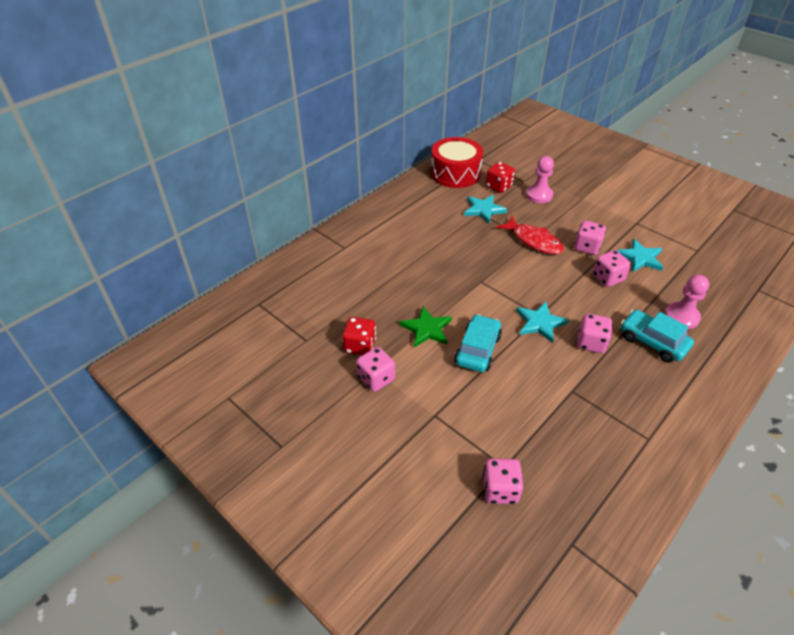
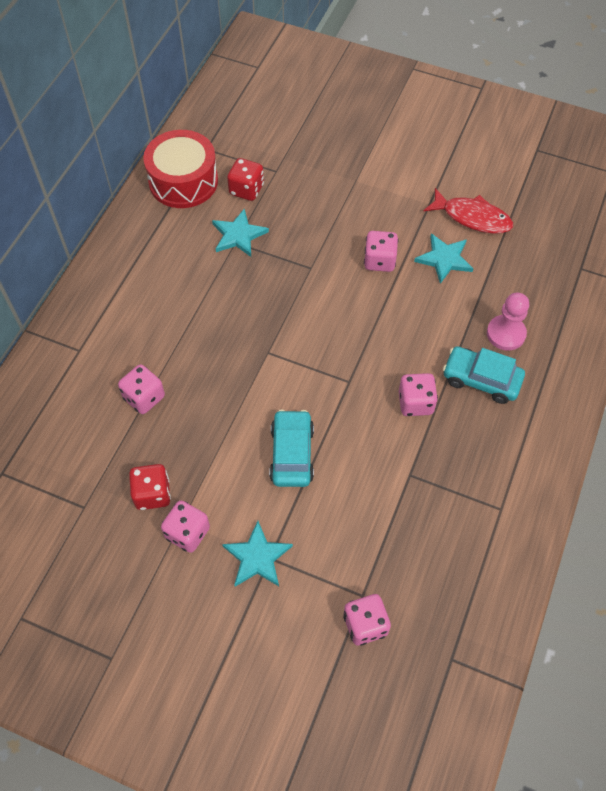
camera: 20 degrees left, 15 degrees up
(427, 329) = (224, 443): green star -> none
(533, 241) = (314, 269): red fish -> red fish (472, 217)
(539, 195) = (301, 190): pink pawn -> none
(540, 323) = (352, 392): turquoise star -> turquoise star (257, 557)
(607, 278) = (414, 302): pink dice -> pink dice (144, 397)

